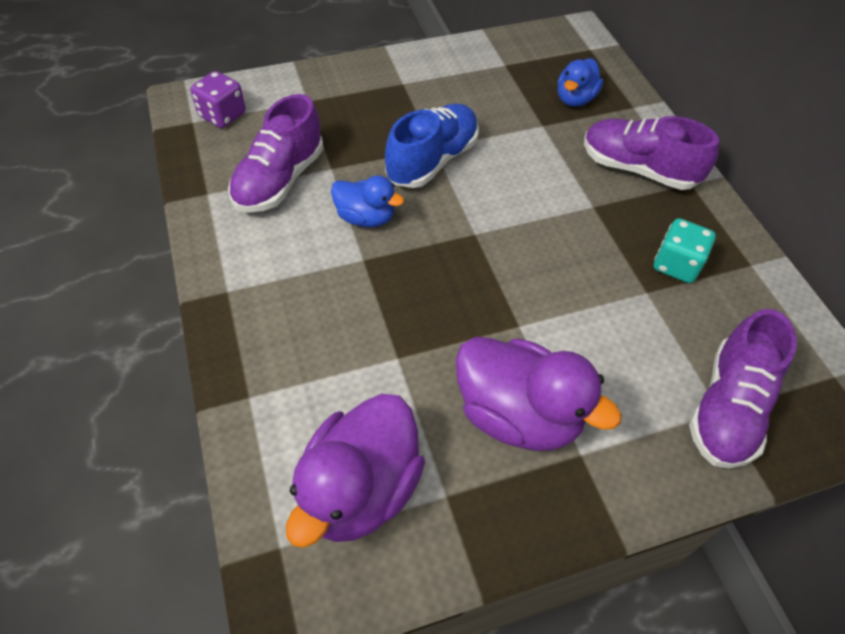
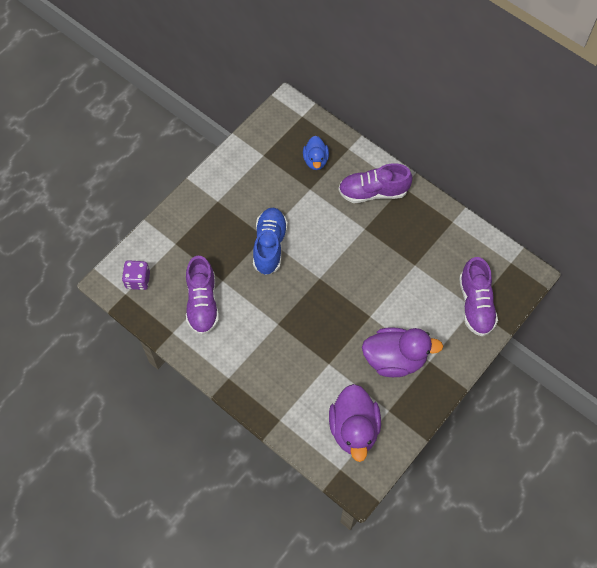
camera: 30 degrees left, 10 degrees up
(365, 218) = (262, 300): blue duck -> none
(676, 265) = (420, 241): turquoise dice -> none

